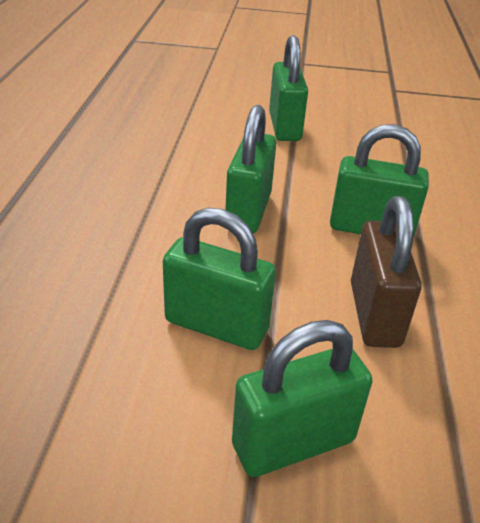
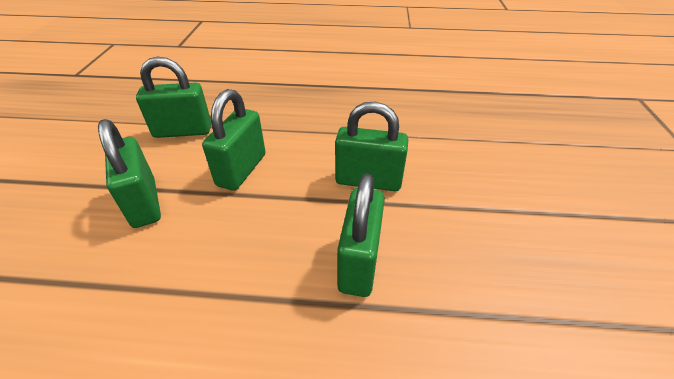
camera: 90 degrees right, 5 degrees up
(284, 127) = (530, 204): green padlock -> green padlock (183, 131)
(374, 314) = (243, 252): brown padlock -> none

